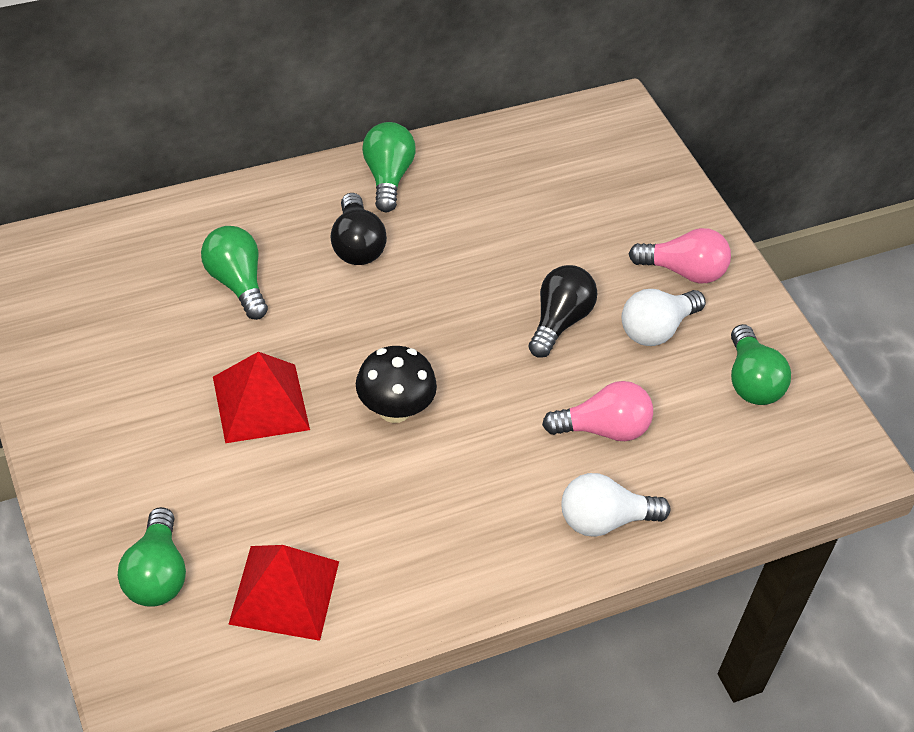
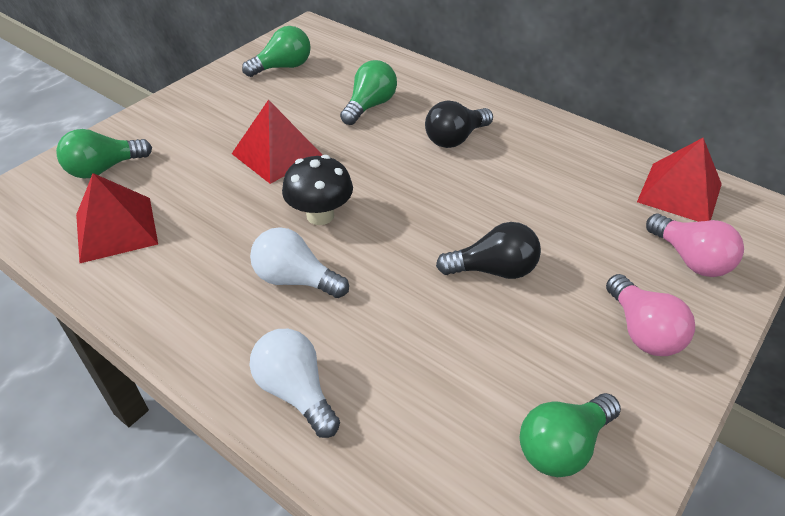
camera: 65 degrees right, 5 degrees down
(387, 177) = (533, 127): green light bulb -> green light bulb (283, 67)
(556, 143) = (680, 192): none -> red pyramid
(603, 429) = (401, 347): pink light bulb -> pink light bulb (690, 259)
(656, 329) = (552, 339): white light bulb -> white light bulb (295, 279)

